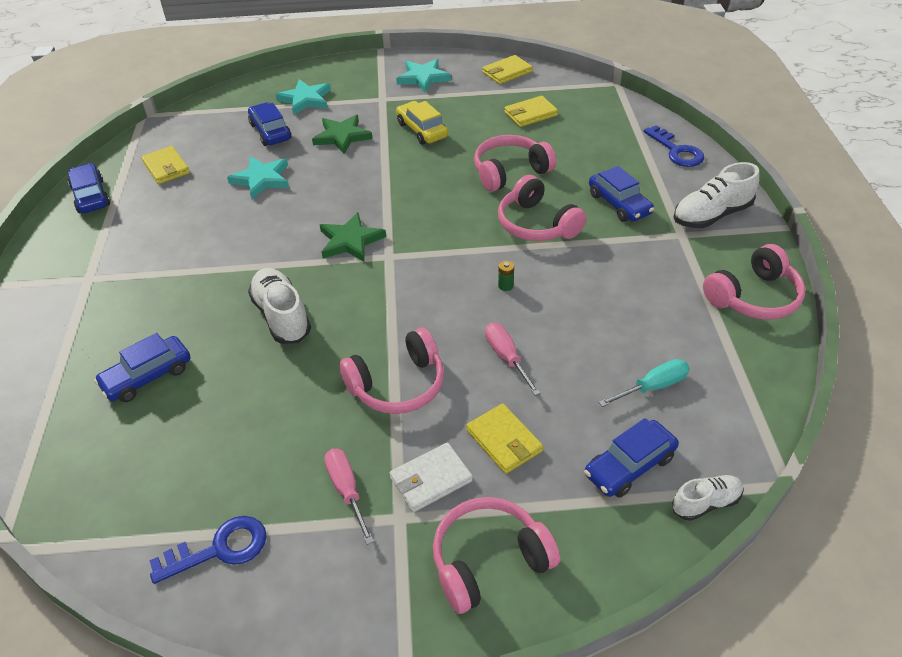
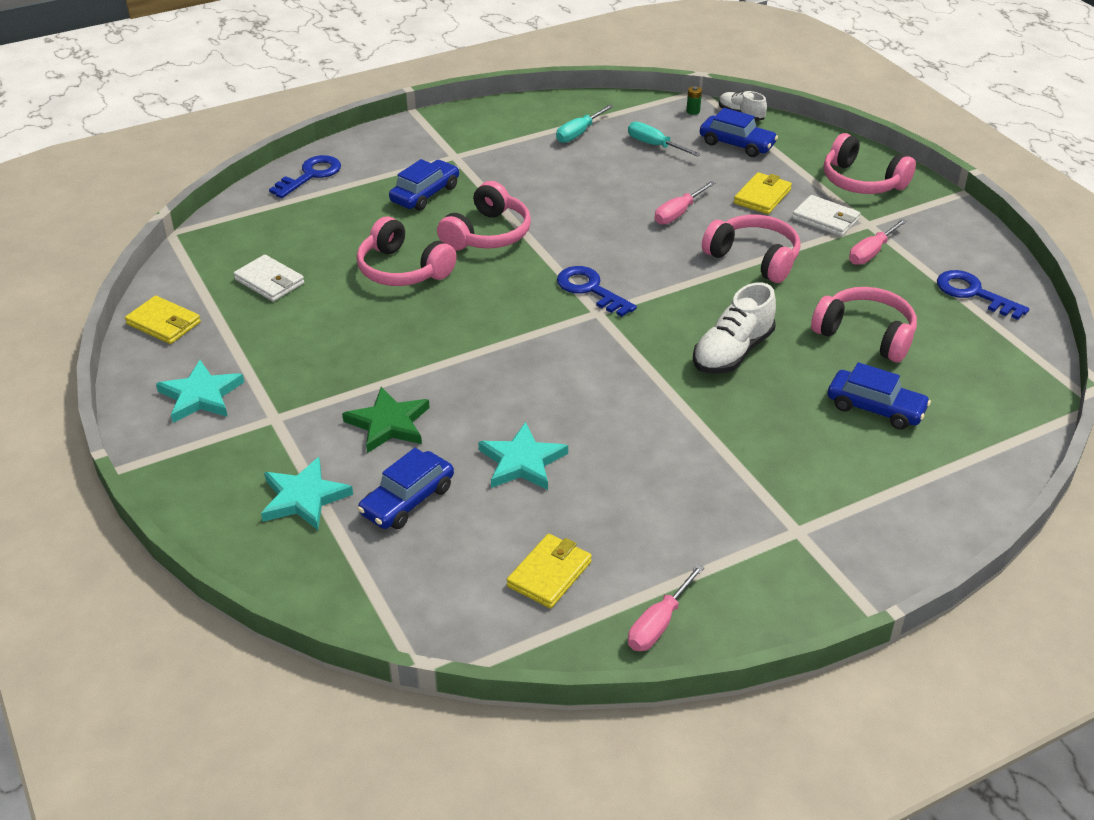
camera: 115 degrees left, 5 degrees down
(91, 196) = (658, 624): blue car -> pink screwdriver
(350, 241) = (591, 346): green star -> none
(421, 261) = (590, 289): none -> blue key
(422, 130) = (343, 357): yellow car -> none
(505, 286) = (591, 232): green battery -> green battery (693, 111)
(530, 114) = (269, 281): yellow wallet -> white wallet
(701, 332) = (578, 133): none -> turquoise screwdriver
(711, 215) = (415, 145): white shoe -> none
(753, 297) = (519, 116): pink headphones -> pink headphones (865, 335)

